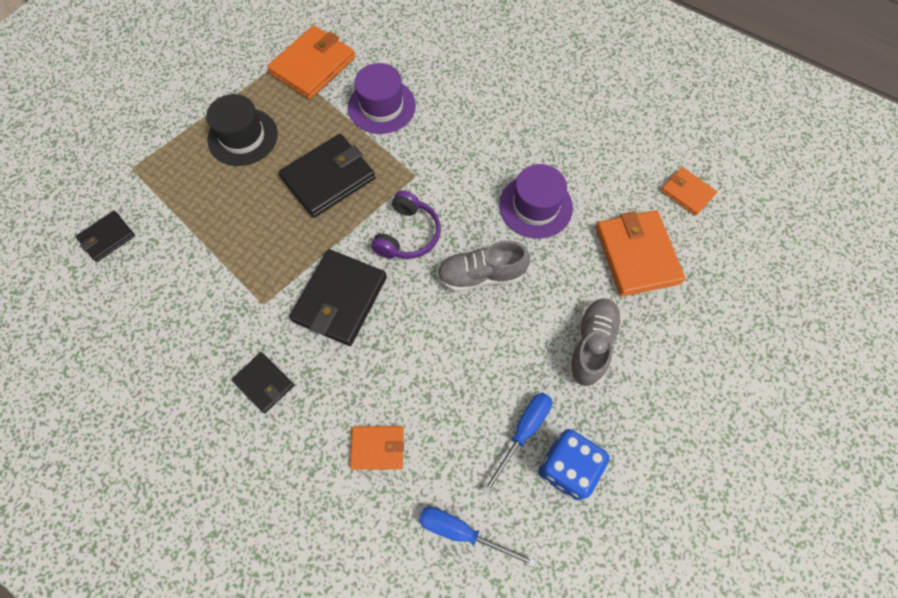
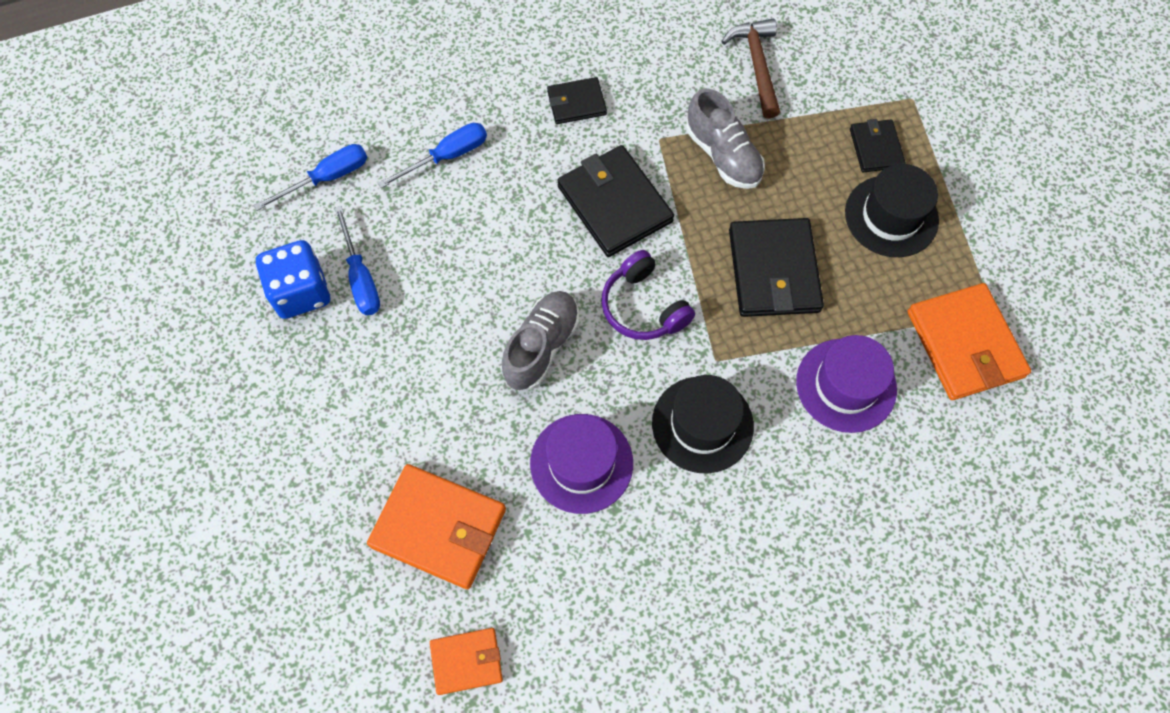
camera: 125 degrees right, 0 degrees up
(107, 237) = (831, 48): black wallet -> black wallet (876, 148)
(152, 277) = (757, 66): none -> brown hammer
(377, 448) = (447, 157): orange wallet -> blue screwdriver
(461, 160) = (702, 424): none -> black hat
(591, 345) = (385, 398): grey shoe -> grey shoe (723, 155)

